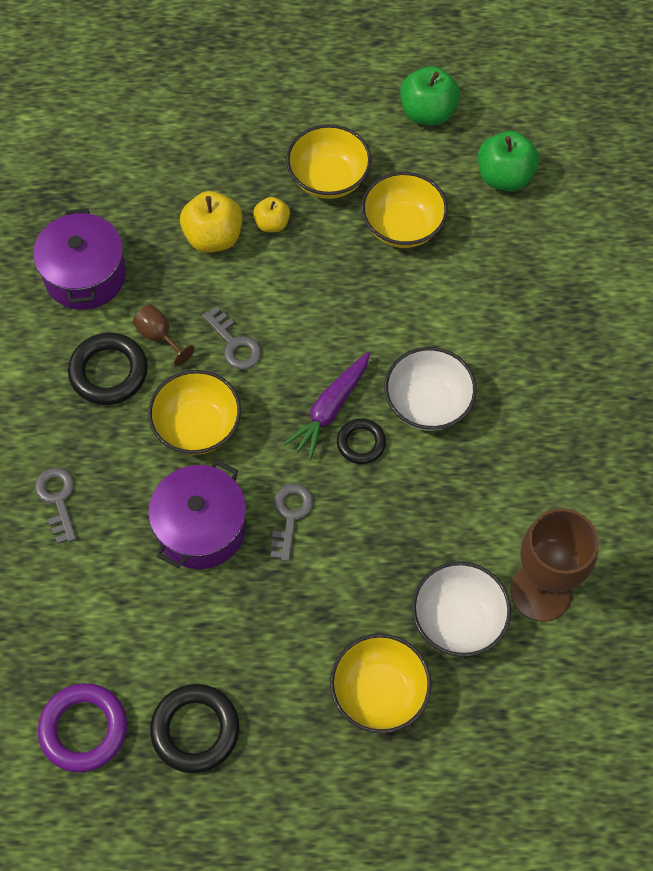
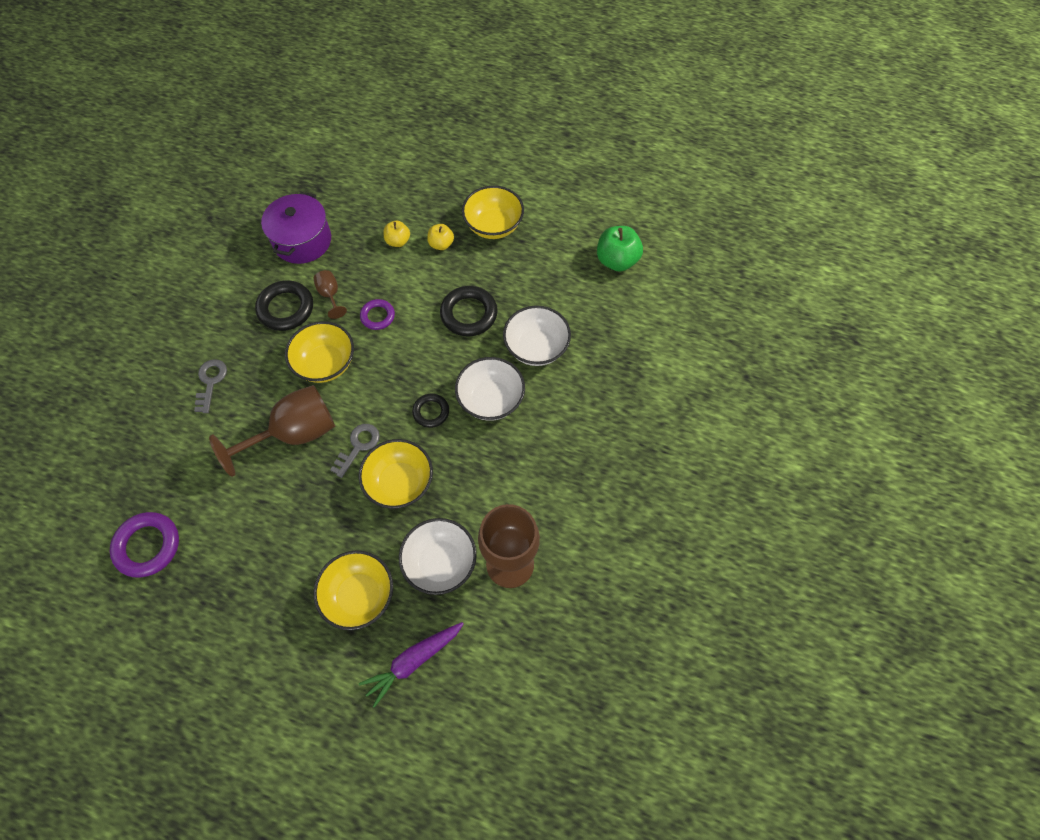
camera: 20 degrees right, 0 degrees up
(195, 730) = (220, 574): black ring -> black ring (469, 314)
(201, 528) = (294, 434): purple pot -> brown goblet
(213, 237) = (398, 241): yellow apple -> yellow apple, size x0.59
(235, 344) = (377, 316): grey key -> purple ring
(330, 409) = (421, 381): purple carrot -> purple carrot (413, 661)
(402, 226) = (529, 273): yellow bowl -> yellow bowl (400, 483)
(427, 113) = (582, 202): green apple -> none
(454, 320) = (536, 347): none -> white bowl

